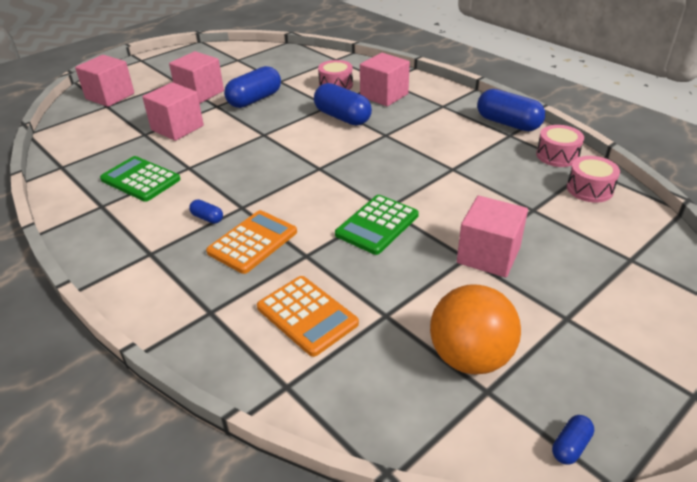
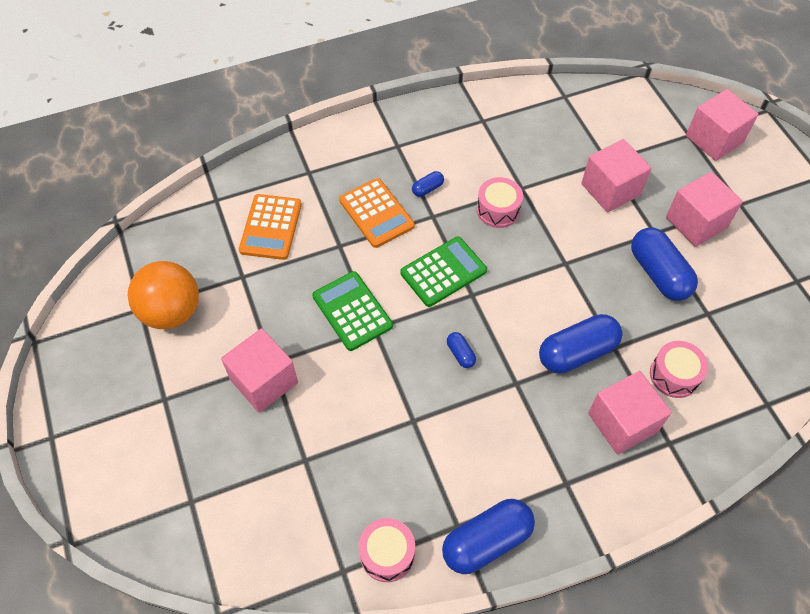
camera: 110 degrees right, 20 degrees up
(140, 179) = (515, 150): green calculator -> green calculator (443, 272)
(307, 315) = (271, 227): orange calculator -> orange calculator turned 60 degrees counterclockwise
(570, 446) = (74, 333): blue capsule -> blue capsule (460, 354)
(589, 189) = (308, 543): pink drum -> pink drum (498, 210)

